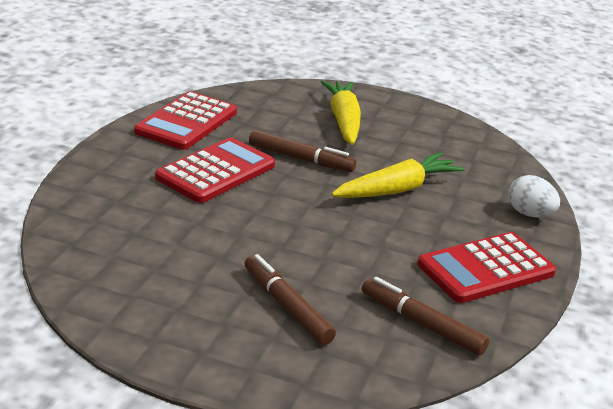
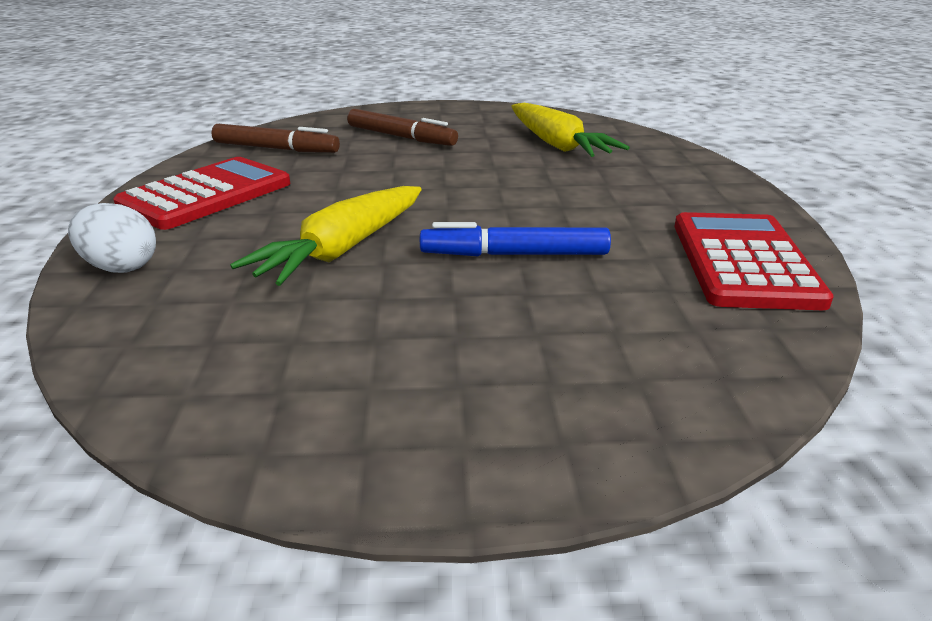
camera: 160 degrees right, 0 degrees up
(216, 172) = (597, 210): red calculator -> none
(301, 159) = (514, 255): brown marker -> blue marker
(343, 121) = (514, 353): yellow carrot -> yellow carrot (557, 145)

